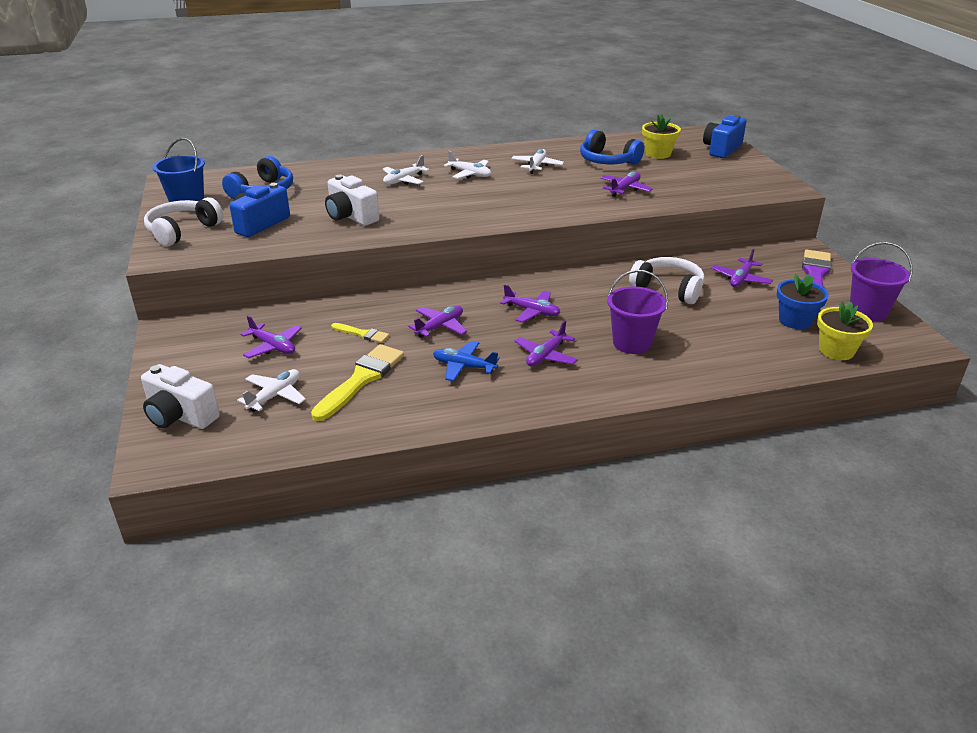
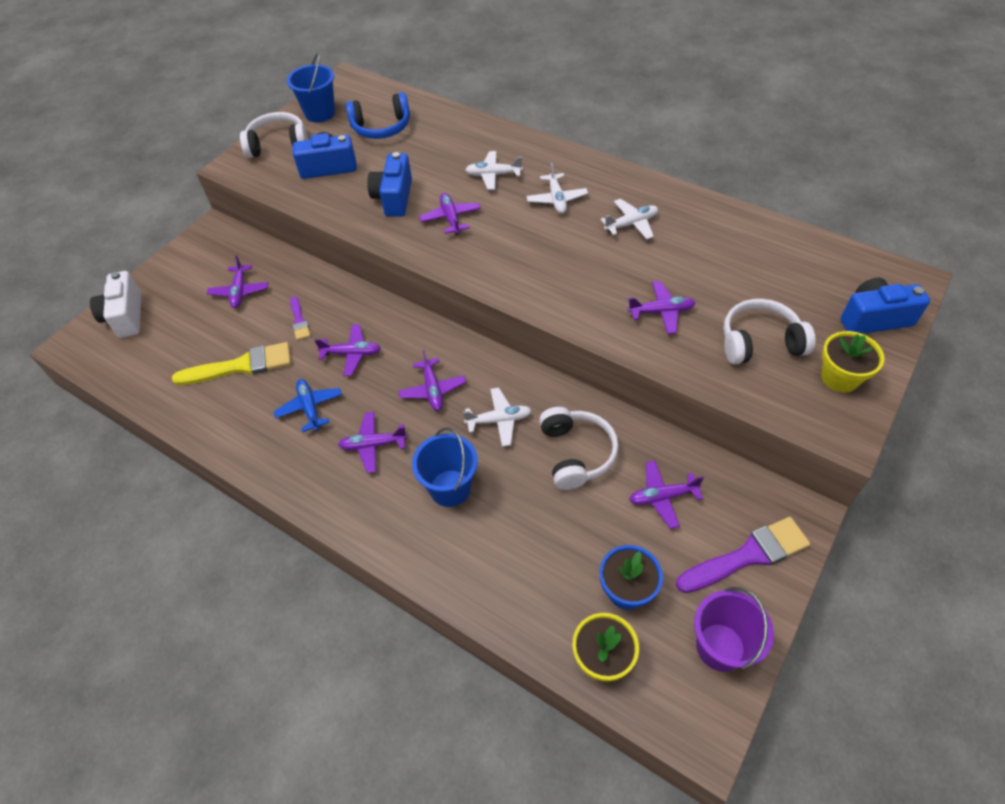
camera: 50 degrees right, 20 degrees up
(275, 396) = (184, 340): white plane -> white plane (499, 420)
(351, 216) = (394, 198): white camera -> blue camera
(362, 334) = (299, 321): yellow brush -> purple brush
(415, 208) = (451, 218): none -> purple plane
(607, 161) = (712, 258): blue headphones -> none
(632, 343) = (450, 488): purple bucket -> blue bucket
(658, 154) = (784, 280): yellow flower pot -> yellow flower pot (840, 377)
(693, 178) = (760, 342): none -> white headphones

